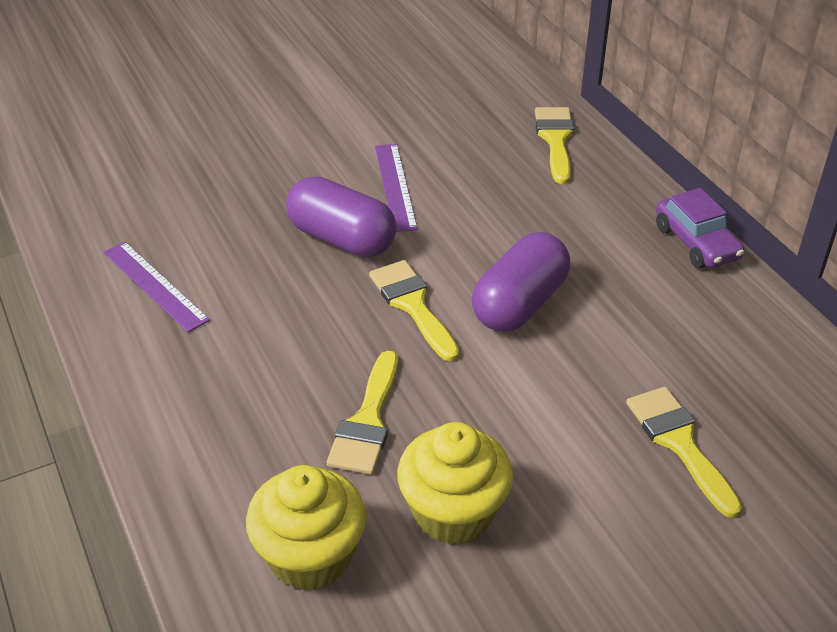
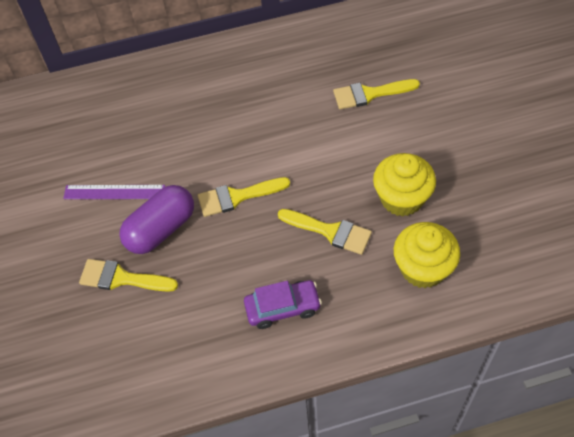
camera: 75 degrees left, 15 degrees up
(155, 285) = (177, 349): purple ruler -> none
(520, 304) = (250, 142): purple capsule -> none
(555, 140) = (96, 95): yellow brush -> yellow brush (121, 278)
(696, 242) = (219, 50): purple car -> purple car (282, 308)

